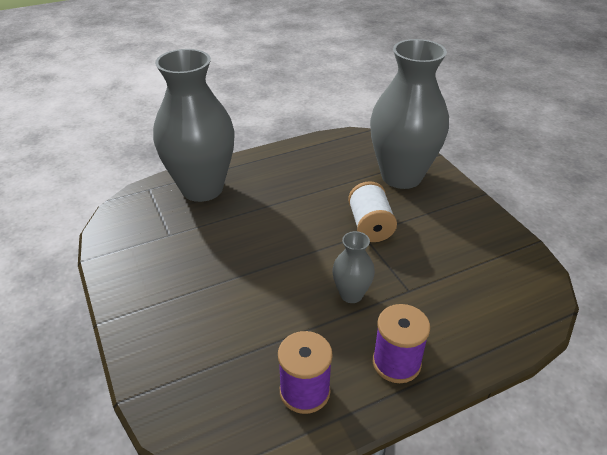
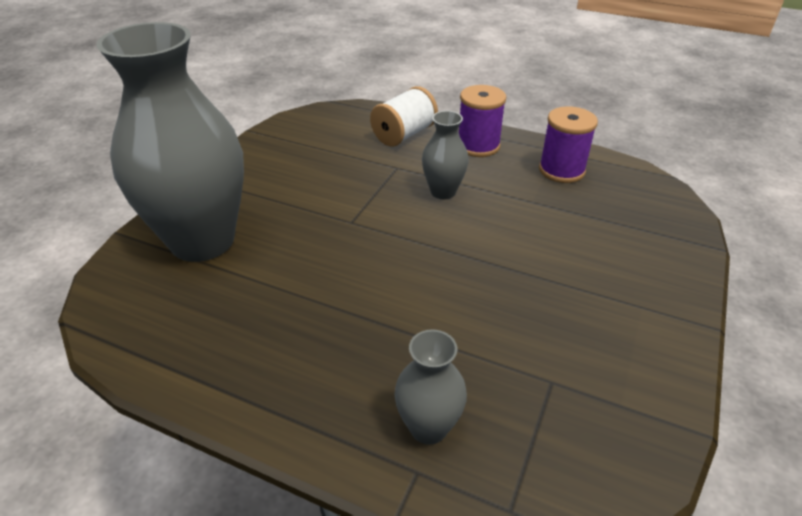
camera: 130 degrees left, 0 degrees up
(202, 188) = (428, 427): grey vase -> grey vase, size x0.44
(370, 226) = (331, 223): white spool -> white spool (404, 135)

